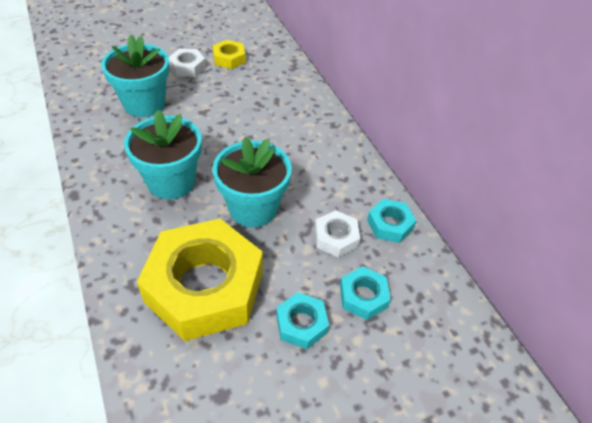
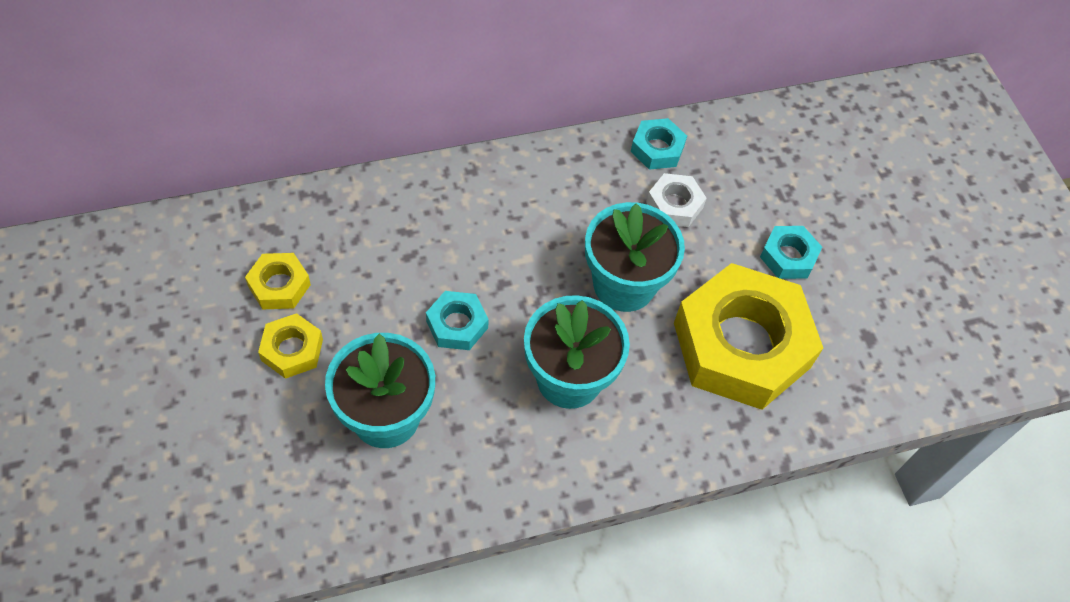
camera: 85 degrees left, 10 degrees up
(187, 67) = (292, 350): white nut -> yellow nut
(363, 296) = (755, 195): turquoise nut -> turquoise nut (457, 325)

